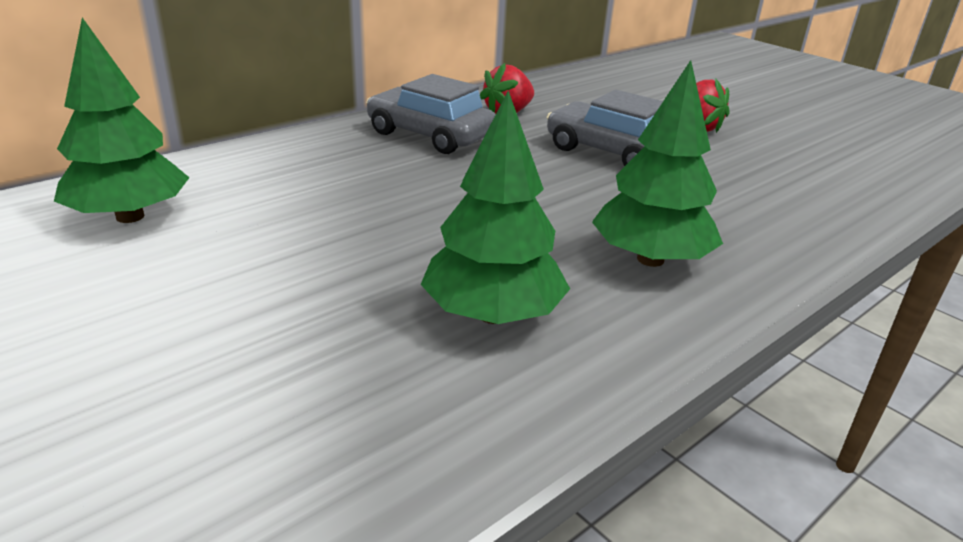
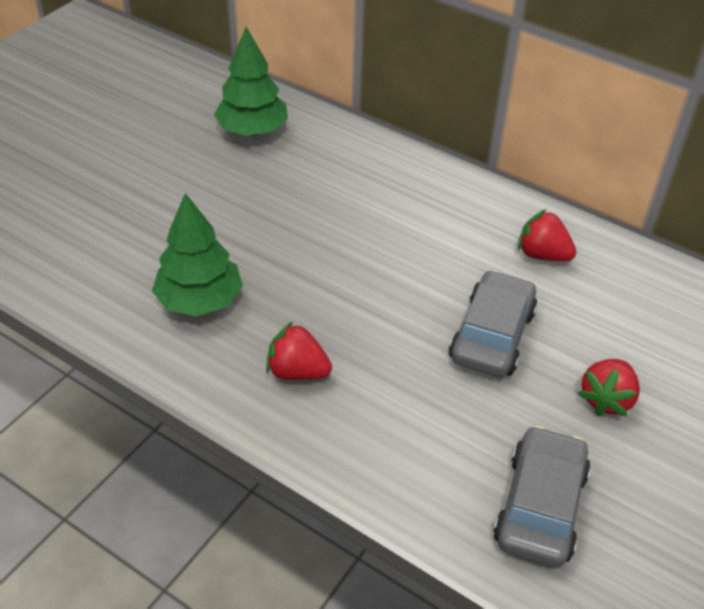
camera: 75 degrees right, 15 degrees up
(430, 135) = (454, 218): grey car -> grey car (540, 506)
(650, 259) = (297, 371): green tree -> red strawberry

